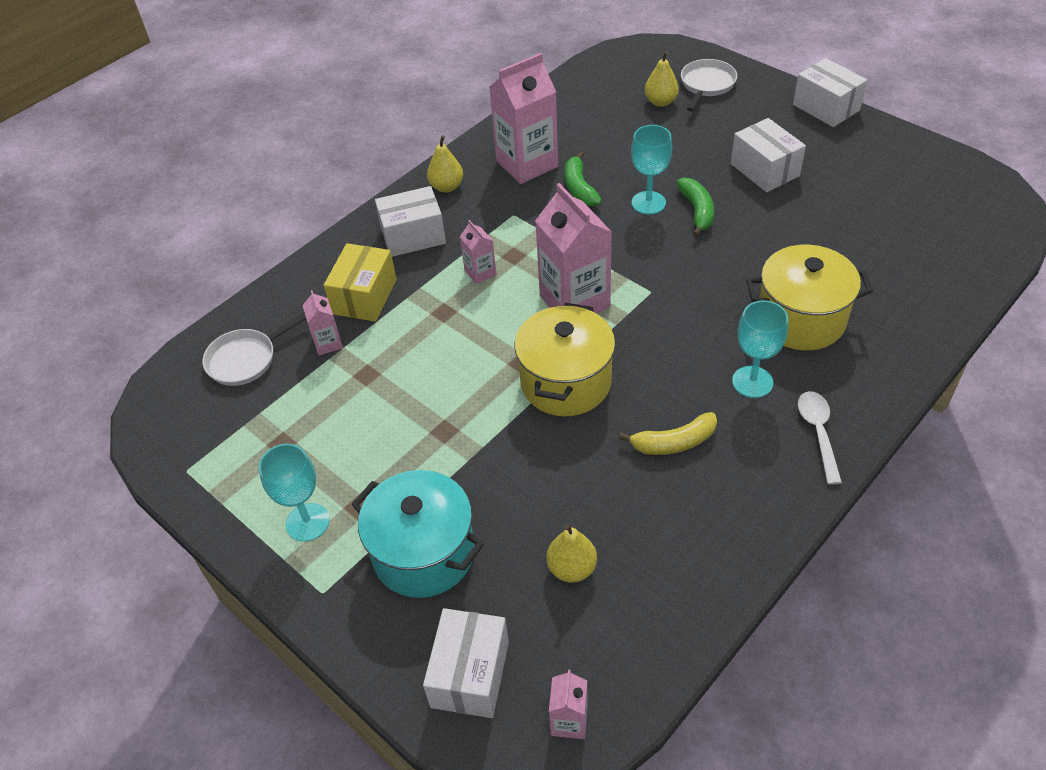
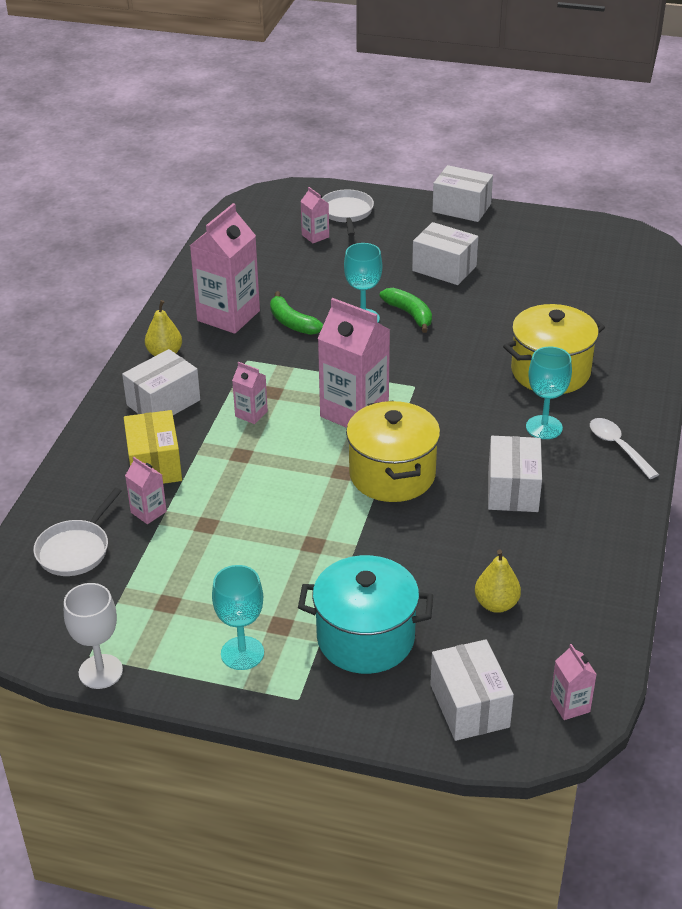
camera: 30 degrees left, 10 degrees down
(184, 490) = (100, 671): none -> white goblet
(660, 102) = (315, 236): yellow pear -> pink carton
(673, 442) = (513, 489): yellow banana -> white box

